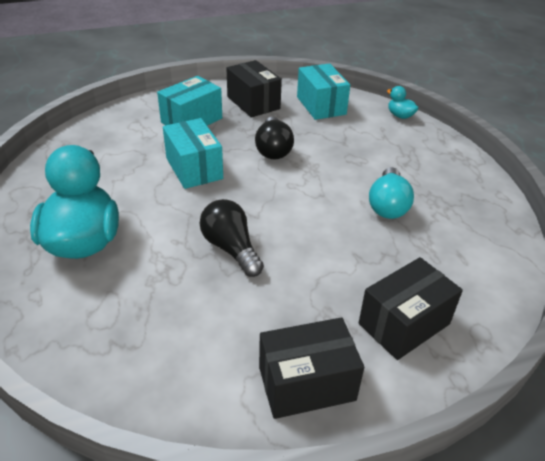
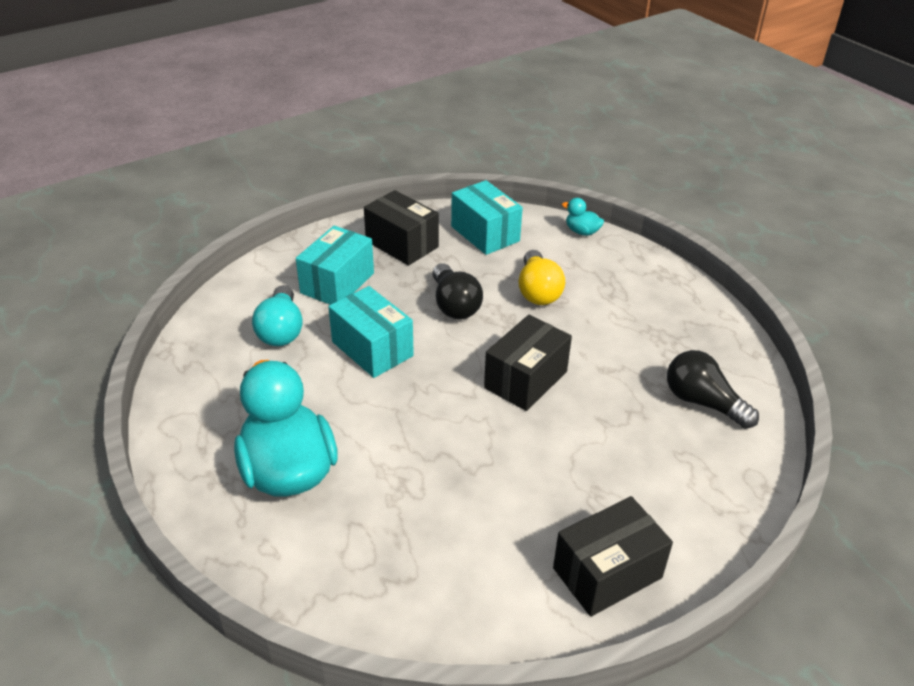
camera: 15 degrees left, 0 degrees up
(231, 248) = (463, 442): black light bulb -> black light bulb (703, 402)
(345, 151) = (538, 291): none -> yellow light bulb
(388, 205) = (611, 352): turquoise light bulb -> turquoise light bulb (281, 330)
(404, 324) = (678, 486): black box -> black box (525, 379)

